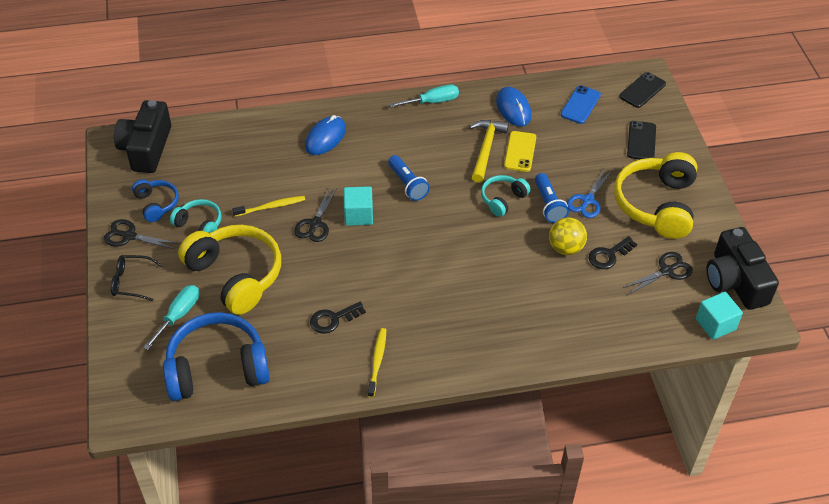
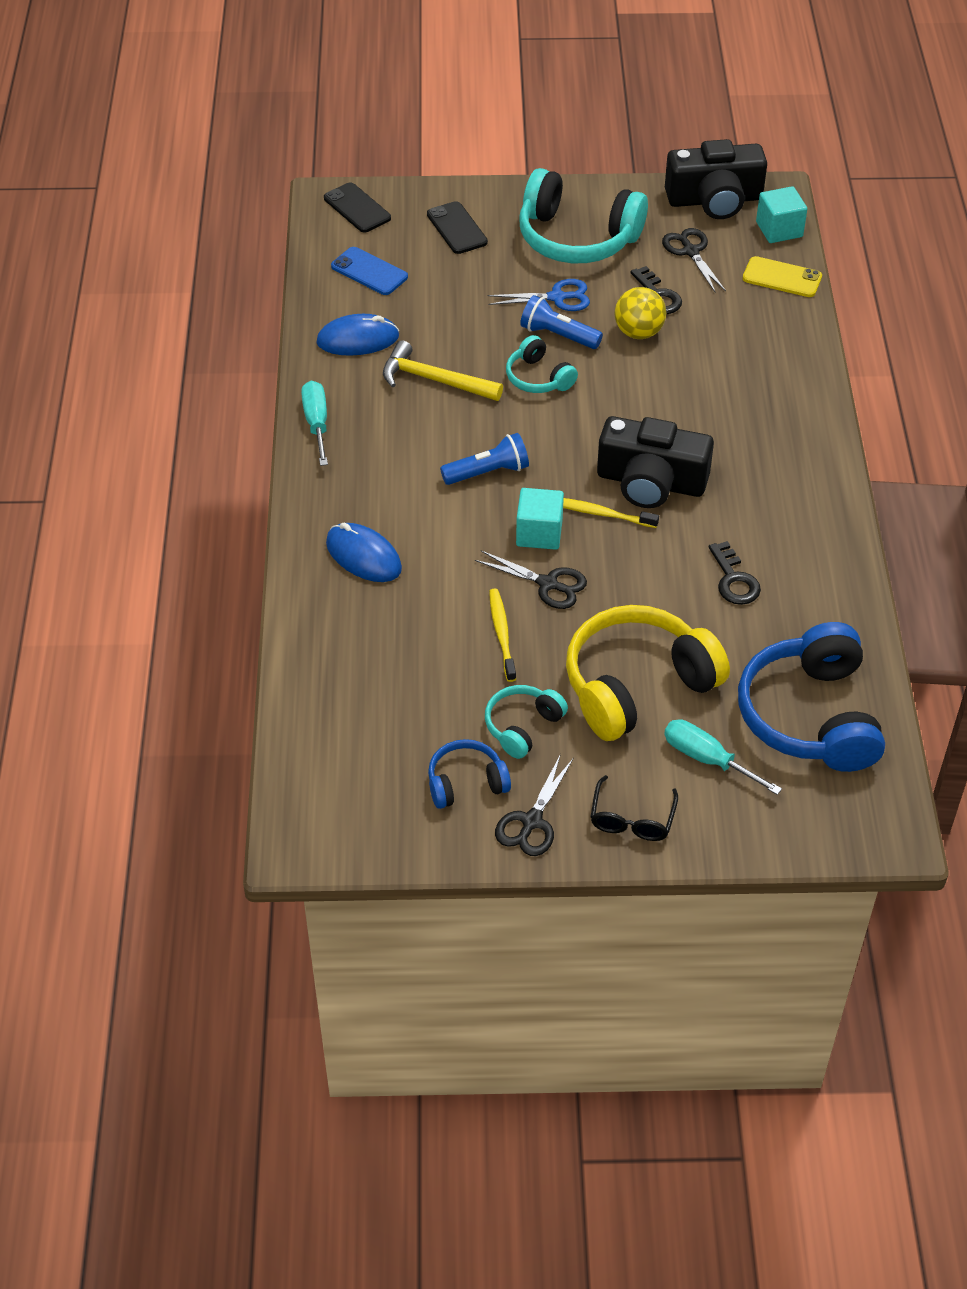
camera: 80 degrees left, 0 degrees up
(146, 148) = (327, 795): black camera -> black camera (651, 482)
(377, 361) = (811, 540): yellow toothbrush -> yellow toothbrush (600, 513)
(520, 151) = (448, 346): yellow phone -> yellow phone (782, 278)
(548, 205) = (558, 335): blue flashlight -> blue flashlight turned 150 degrees counterclockwise
(587, 200) = (557, 297): blue scissors -> blue scissors turned 45 degrees counterclockwise
(641, 141) = (457, 228): black phone -> black phone turned 45 degrees clockwise
(657, 205) = (577, 238): yellow headphones -> turquoise headphones

